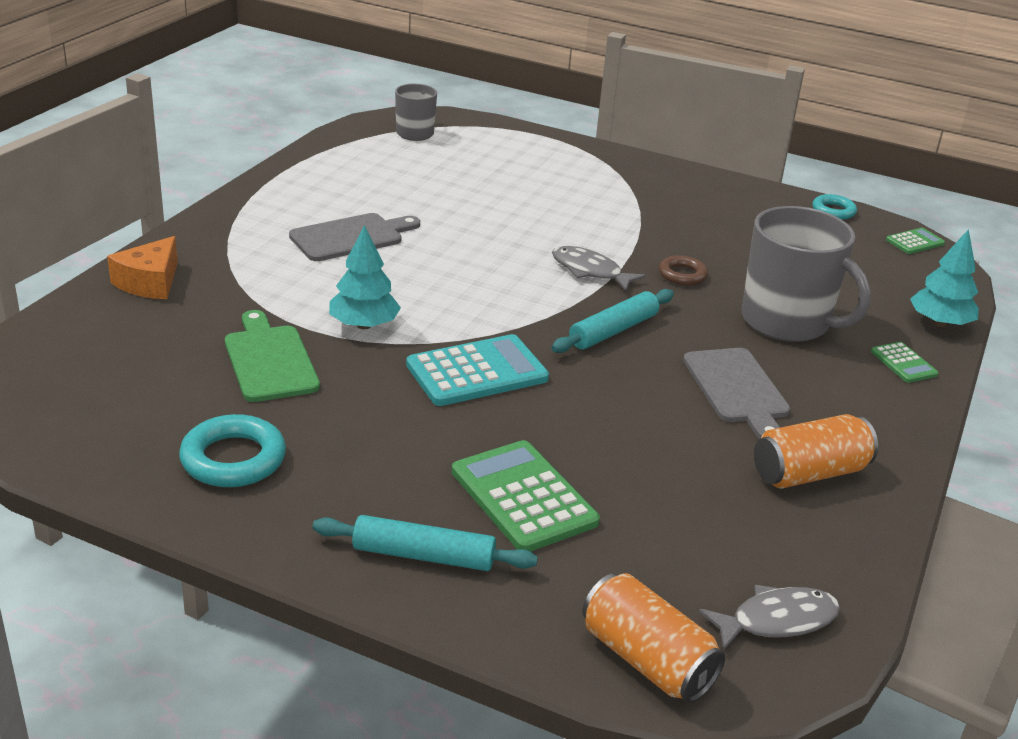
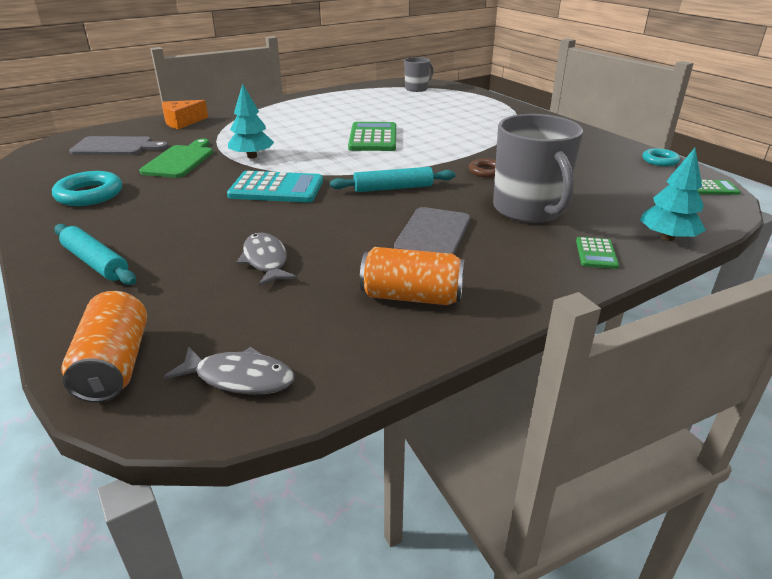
camera: 35 degrees right, 0 degrees up
(351, 237) = (309, 122): grey cutting board -> grey cutting board (116, 147)
(523, 497) = (198, 252): green calculator -> green calculator (373, 138)
(590, 271) = (425, 158): grey fish -> grey fish (266, 260)

